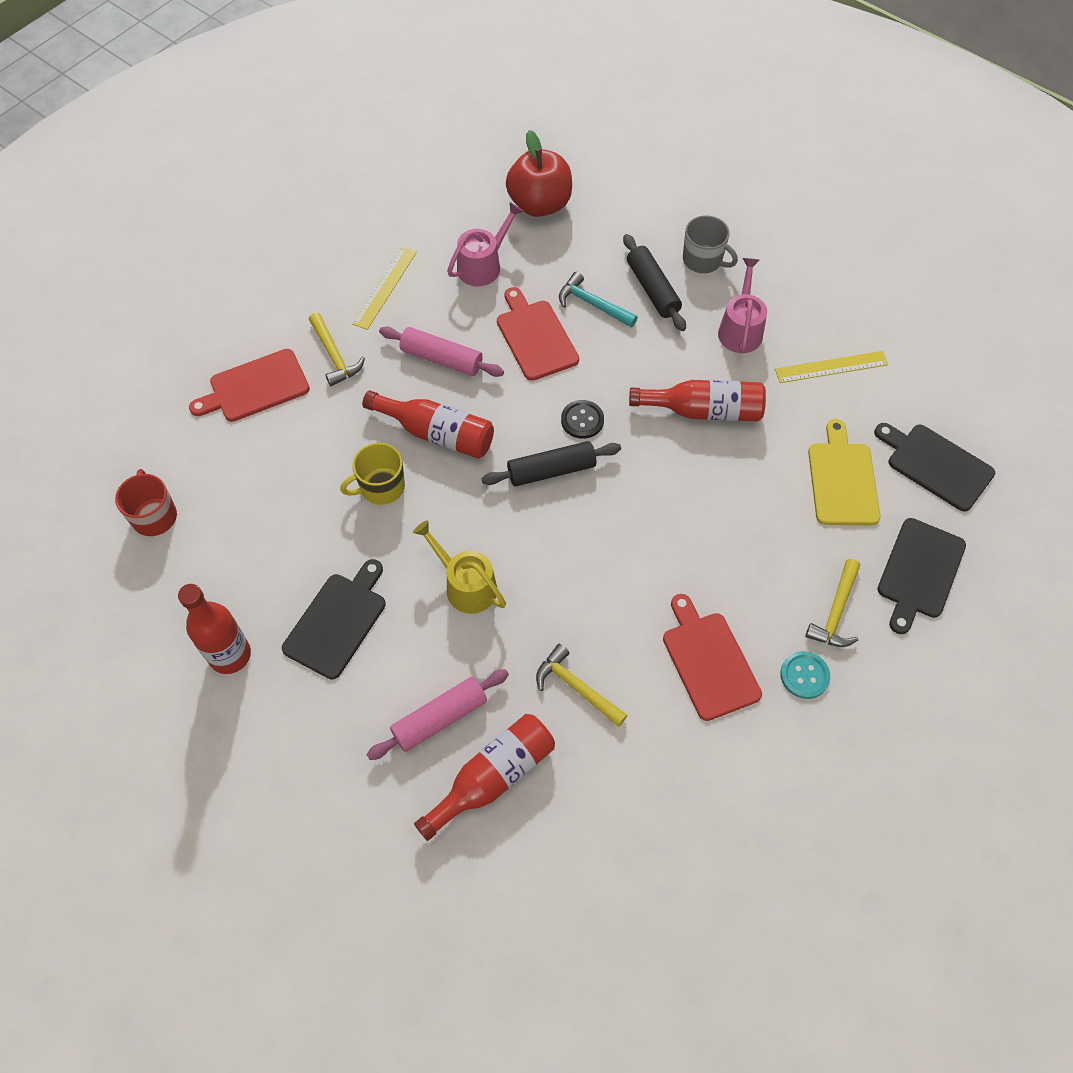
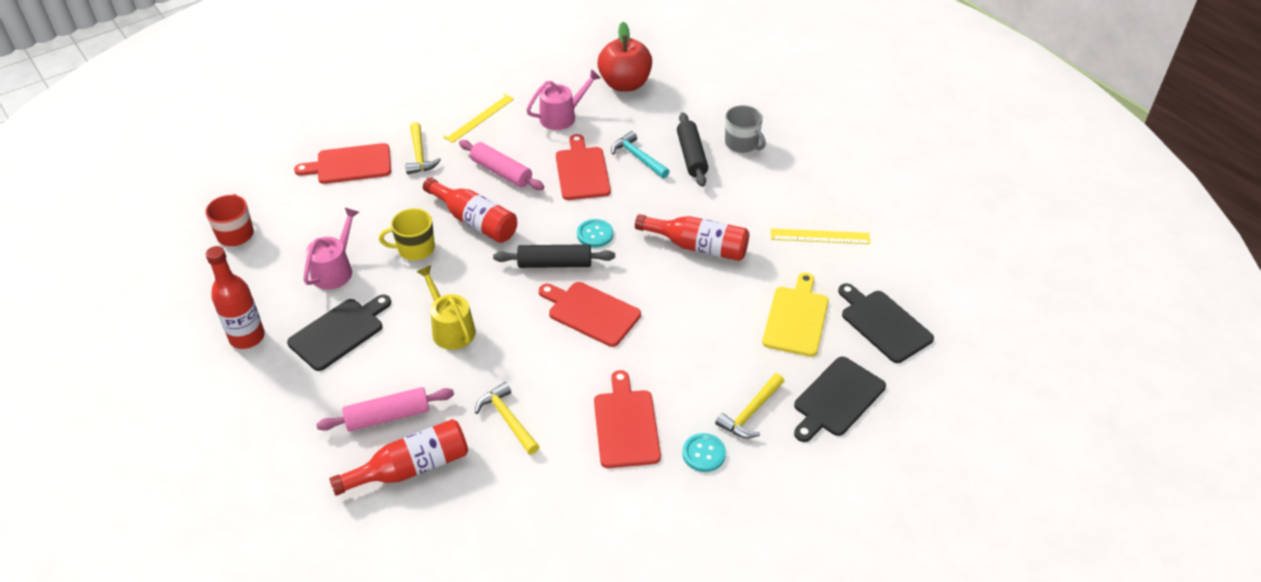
camera: 15 degrees right, 15 degrees down
(582, 420) = (595, 234): black button -> turquoise button
(616, 526) = (591, 312): none -> red cutting board
(740, 329) = (753, 196): pink watering can -> pink watering can (335, 270)

